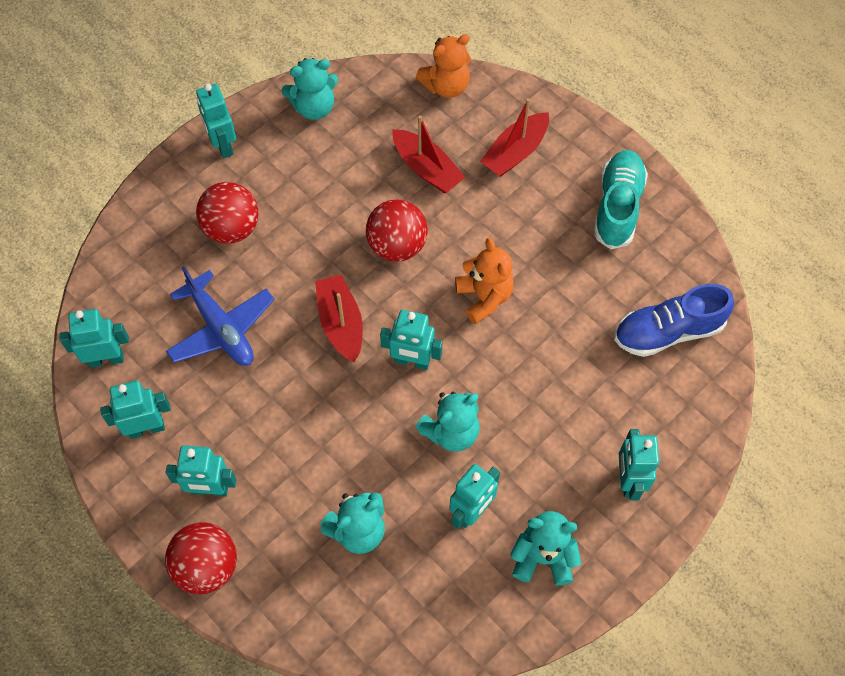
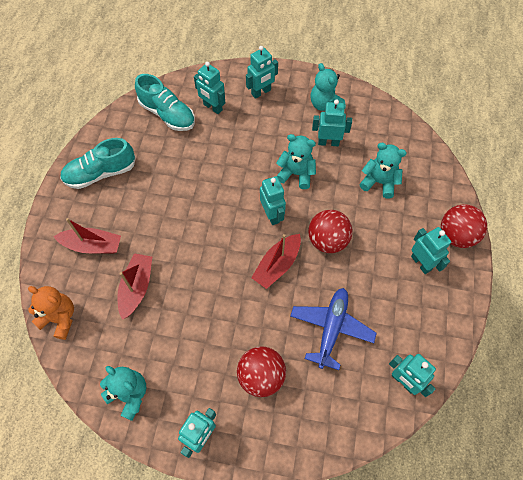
camera: 125 degrees left, 0 degrees up
(146, 428) = (420, 322): turquoise robot -> turquoise robot (212, 107)
(397, 246) = (204, 269): red ball -> red ball (327, 240)
(484, 297) = (206, 204): orange teddy bear -> none
(668, 331) = (167, 114): blue shoe -> turquoise shoe

